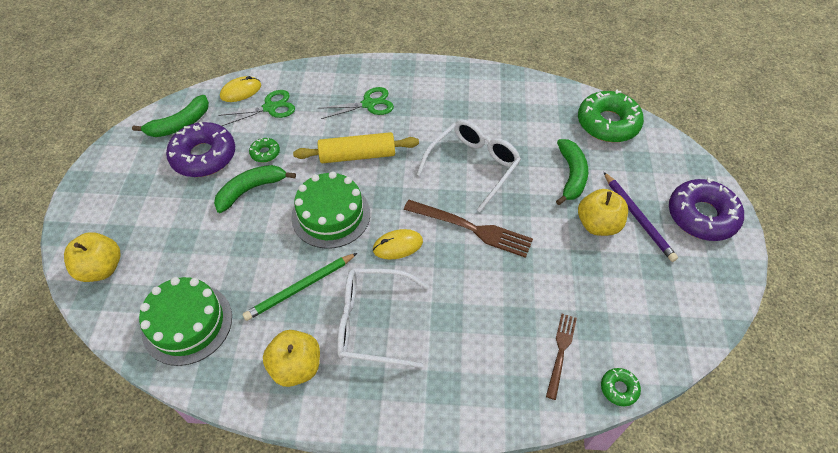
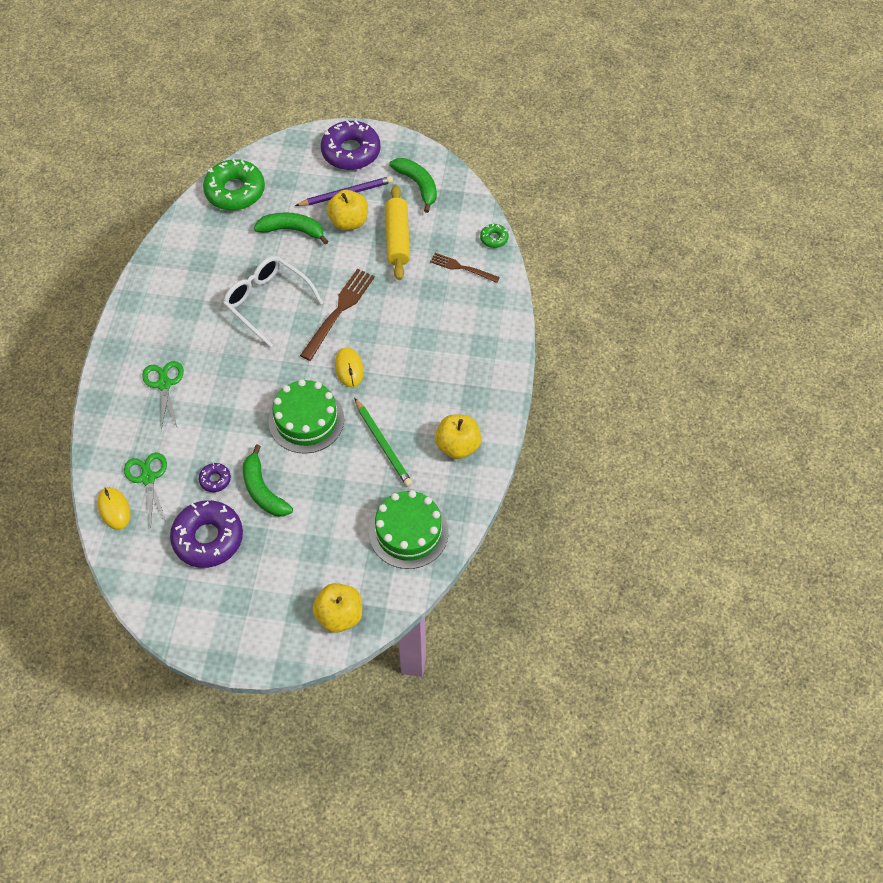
camera: 85 degrees left, 5 degrees up
(180, 124) = (154, 568): green banana -> green banana (418, 185)
(265, 153) = (215, 480): green donut -> purple donut
(357, 155) = (235, 396): yellow rolling pin -> yellow rolling pin (397, 238)
(372, 322) = (423, 391): white glasses -> none

